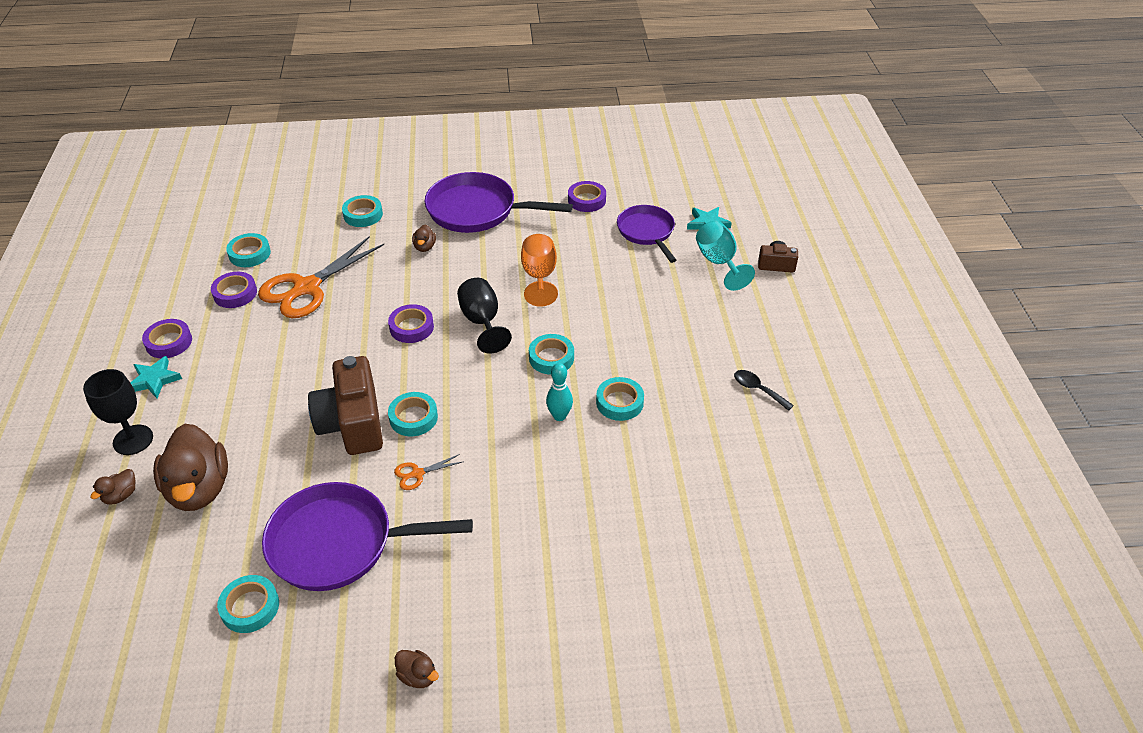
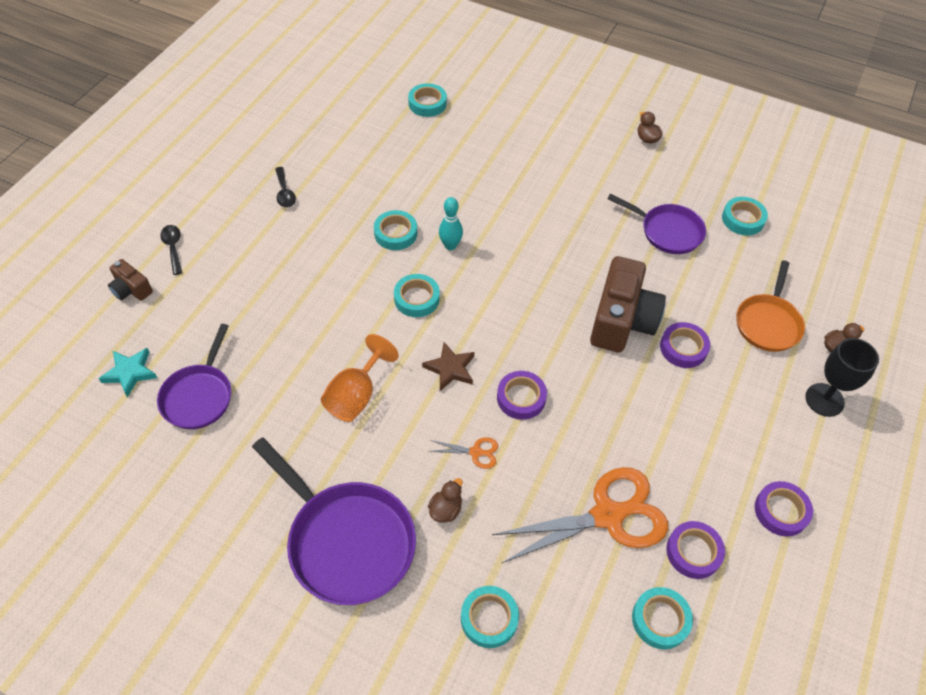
camera: 150 degrees left, 10 degrees up
(154, 380) = (800, 464): turquoise star -> none
(199, 489) = (768, 323): brown duck -> orange pan
(340, 543) = (667, 231): purple pan -> purple pan, size x0.63
(413, 418) = (568, 301): turquoise tape -> turquoise tape (427, 103)
(417, 474) = (588, 254): orange scissors -> orange scissors (476, 452)
(482, 322) = (450, 369): black goblet -> brown star
(586, 200) = (211, 484): purple tape -> purple tape (683, 348)
(719, 263) = (176, 319): turquoise goblet -> none
(787, 303) = (173, 247): none -> black spoon

